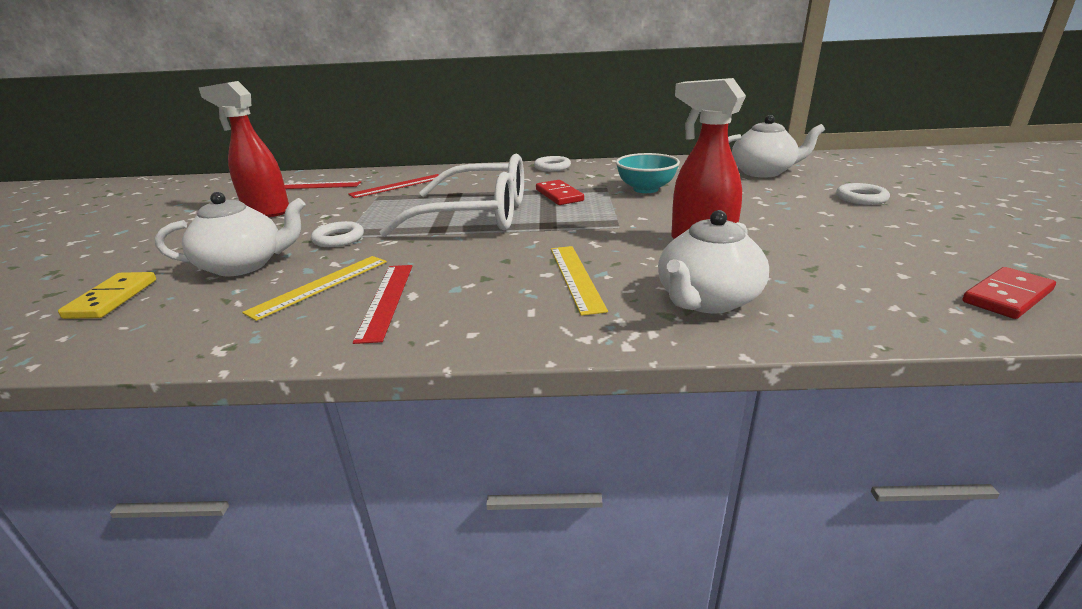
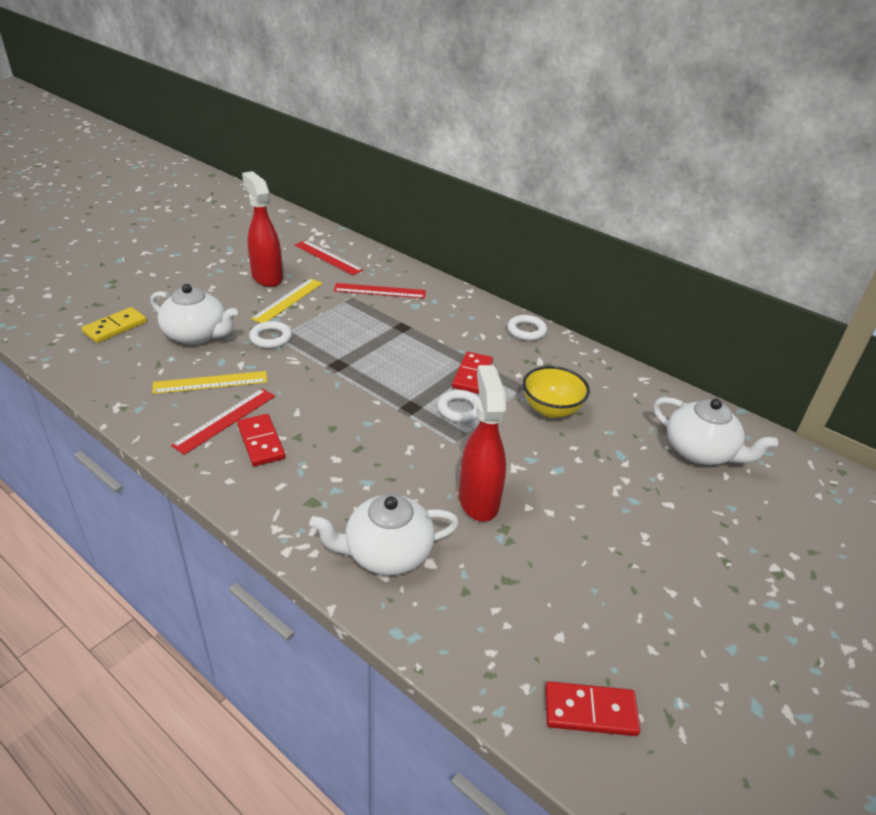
camera: 35 degrees right, 10 degrees up
(455, 296) = (261, 442): none -> red domino
(477, 215) = (381, 365): white glasses -> none
(576, 277) = (346, 474): yellow ruler -> yellow ruler (288, 300)
(645, 189) = (551, 409): turquoise bowl -> yellow bowl
(861, 198) = (718, 544): white ring -> white ring (460, 409)

